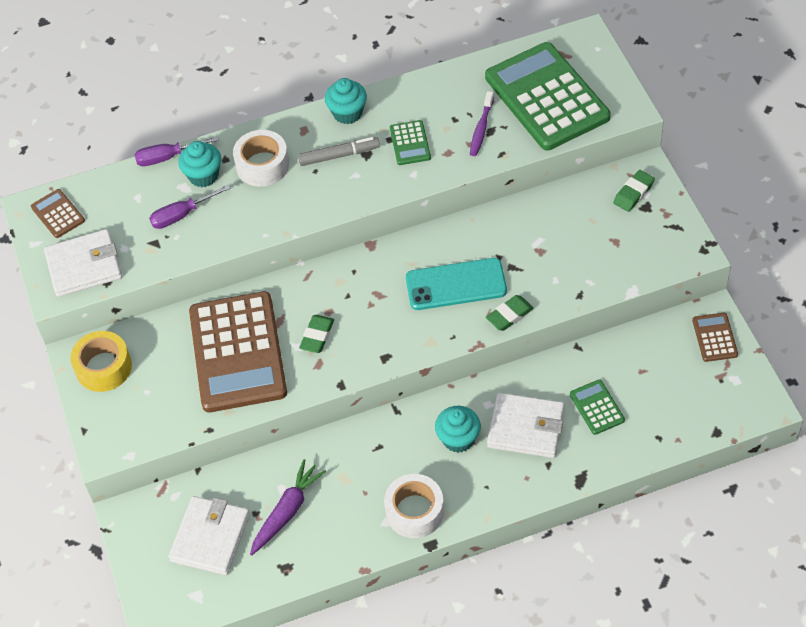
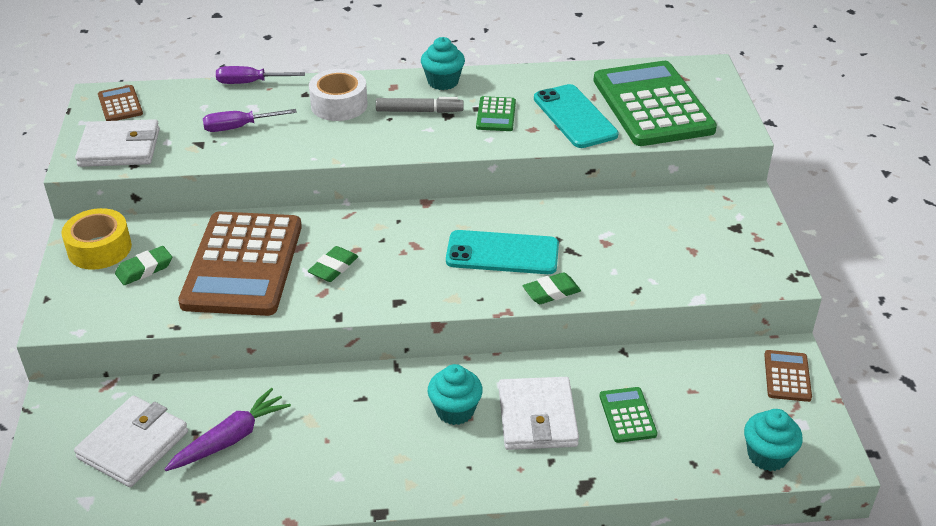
camera: 10 degrees right, 15 degrees down
(203, 175) = (277, 102): turquoise cupcake -> turquoise cupcake (767, 456)
(415, 511) = (375, 473): white tape -> none
(481, 129) = (574, 117): purple toothbrush -> turquoise phone
(526, 428) = (537, 417): white wallet -> white wallet turned 60 degrees clockwise
(633, 193) = (725, 213): green eraser -> green eraser (144, 269)

